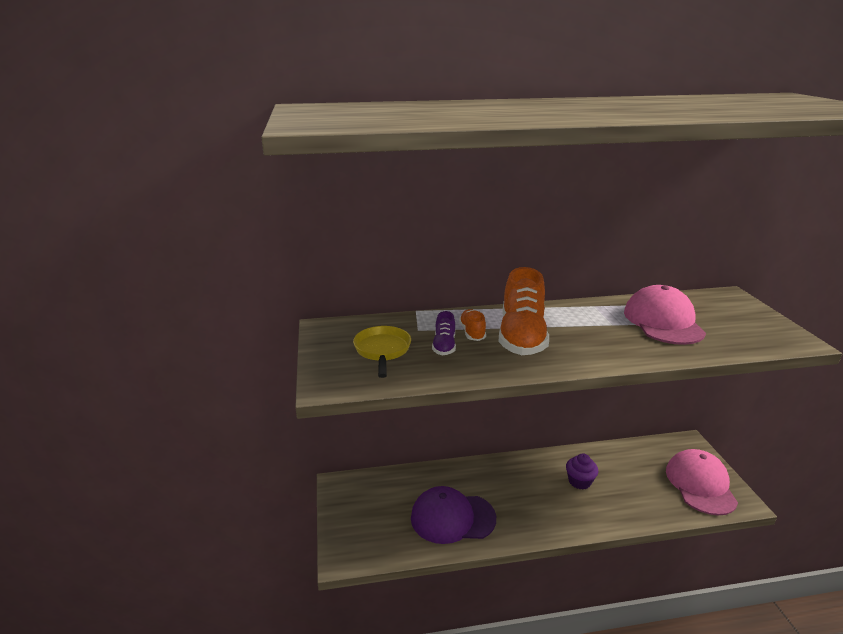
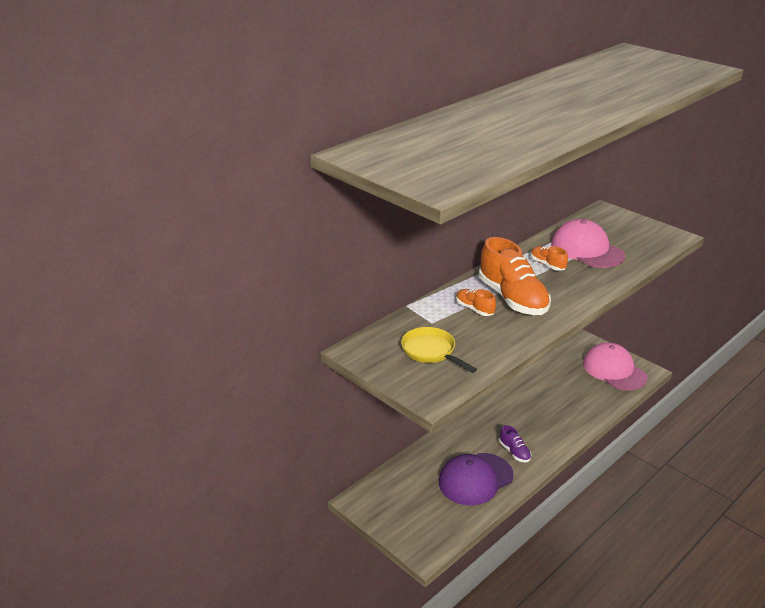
camera: 35 degrees left, 5 degrees up
(444, 346) = (470, 329): purple shoe -> purple shoe (514, 452)
(579, 481) = (537, 406): purple cupcake -> none
(599, 321) = (547, 265): none -> orange shoe

